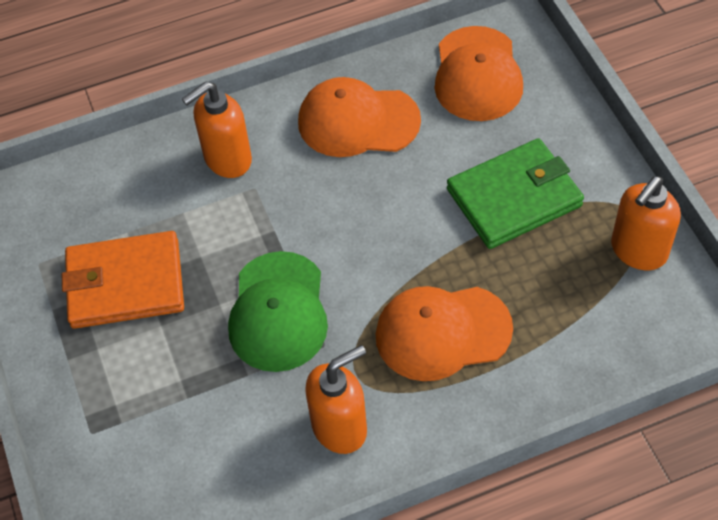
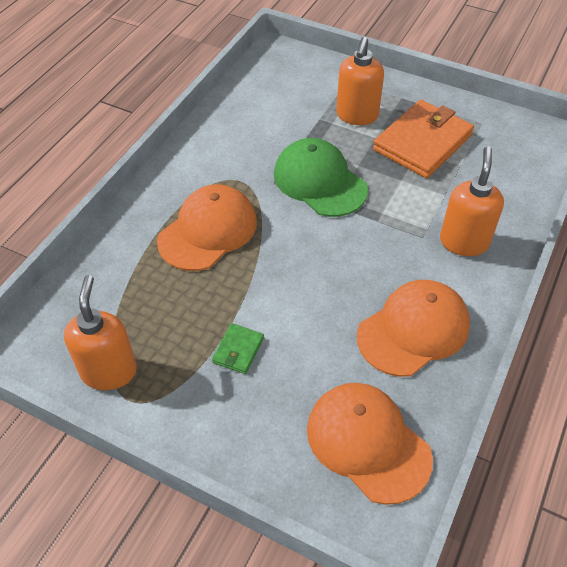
camera: 135 degrees right, 5 degrees down
(340, 427) = (222, 153): orange soap dispenser -> orange soap dispenser (357, 116)
(514, 197) = (238, 350): green wallet -> green wallet, size x0.45

